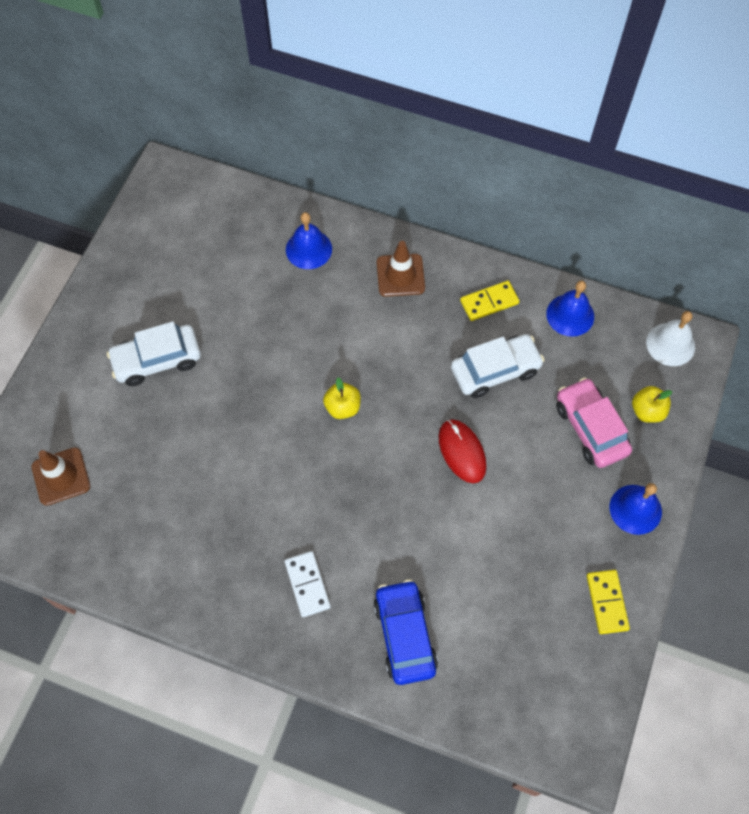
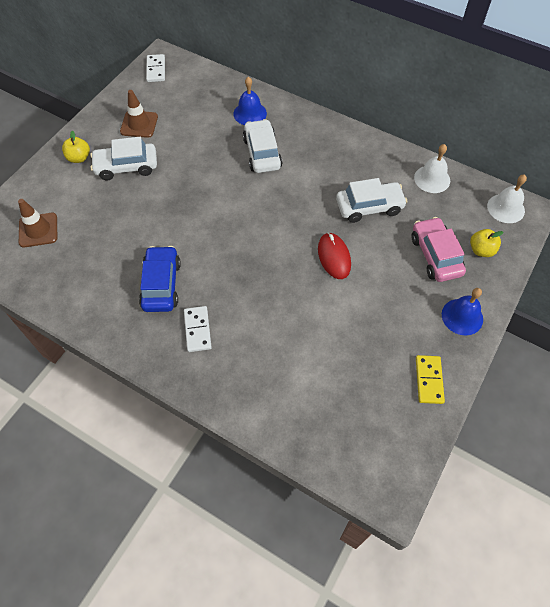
camera: 10 degrees right, 5 degrees down
(161, 196) = (156, 70): none -> white domino
(338, 310) = (262, 153): none -> white car
(342, 407) = (251, 215): yellow apple -> yellow apple (79, 158)
(400, 275) = (311, 137): brown traffic cone -> brown traffic cone (139, 124)
(404, 635) = (264, 378): blue car -> blue car (161, 285)
(489, 302) = (373, 163): yellow domino -> none
(570, 315) = (432, 179): blue bell -> white bell

